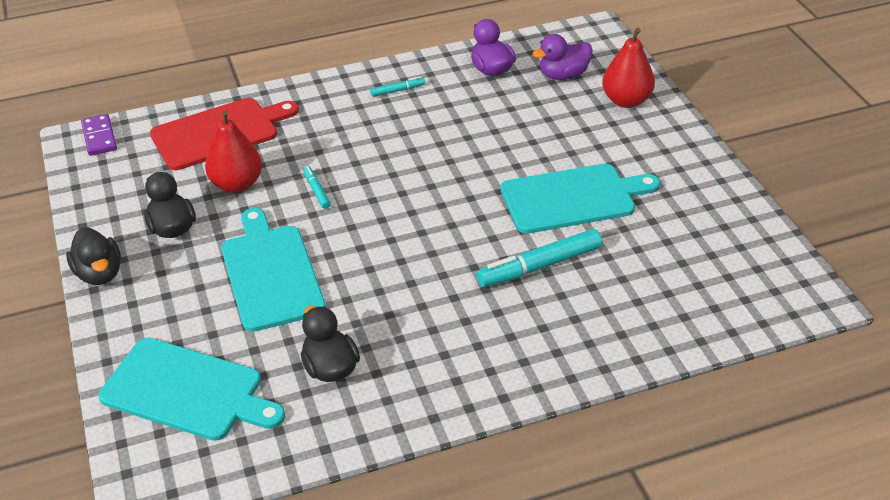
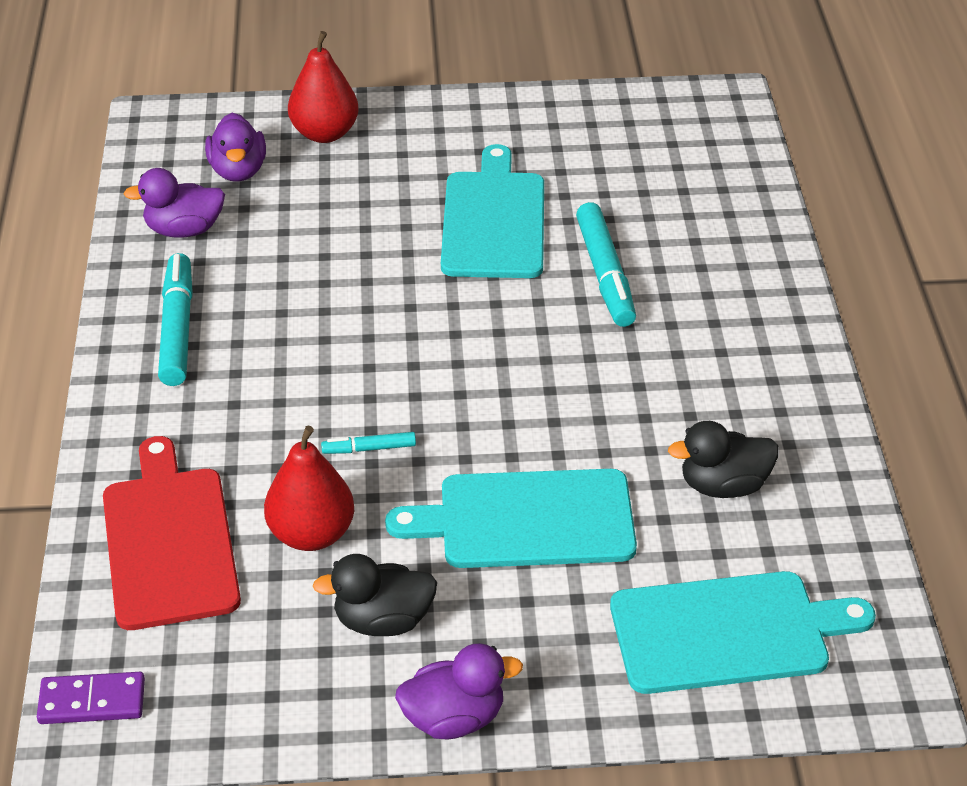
camera: 75 degrees left, 0 degrees up
(99, 273) = (454, 718): black duck -> purple duck
(187, 391) = (728, 632): turquoise cutting board -> turquoise cutting board turned 45 degrees clockwise
(397, 90) = (177, 329): turquoise marker -> turquoise marker, size x2.01

